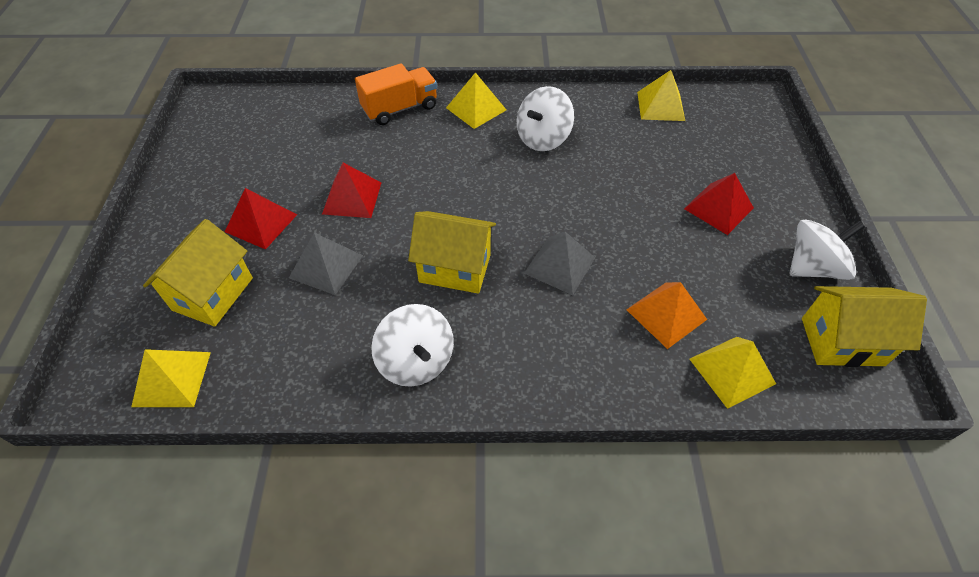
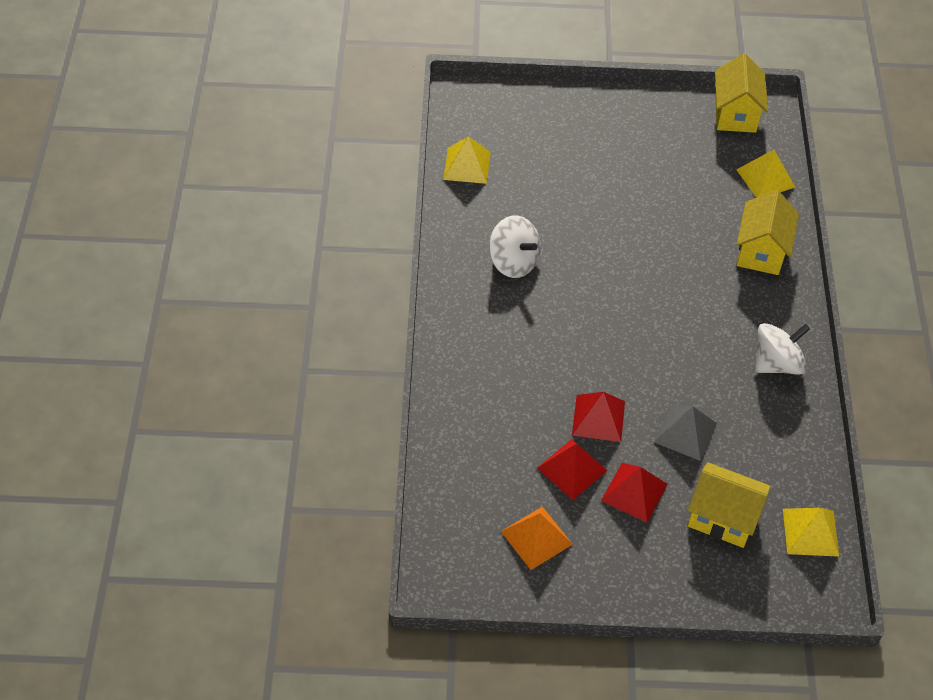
camera: 90 degrees left, 0 degrees up
(400, 109) = (460, 382): orange truck -> none
(455, 268) = (682, 337): yellow house -> yellow house (761, 251)
(476, 108) = (464, 314): yellow pyramid -> none
(559, 265) = (674, 265): grey pyramid -> none
(666, 314) = (719, 205): orange pyramid -> orange pyramid (536, 537)
(718, 208) = (606, 152): red pyramid -> red pyramid (572, 469)
(813, 267) = (668, 111): white spinning top -> none

